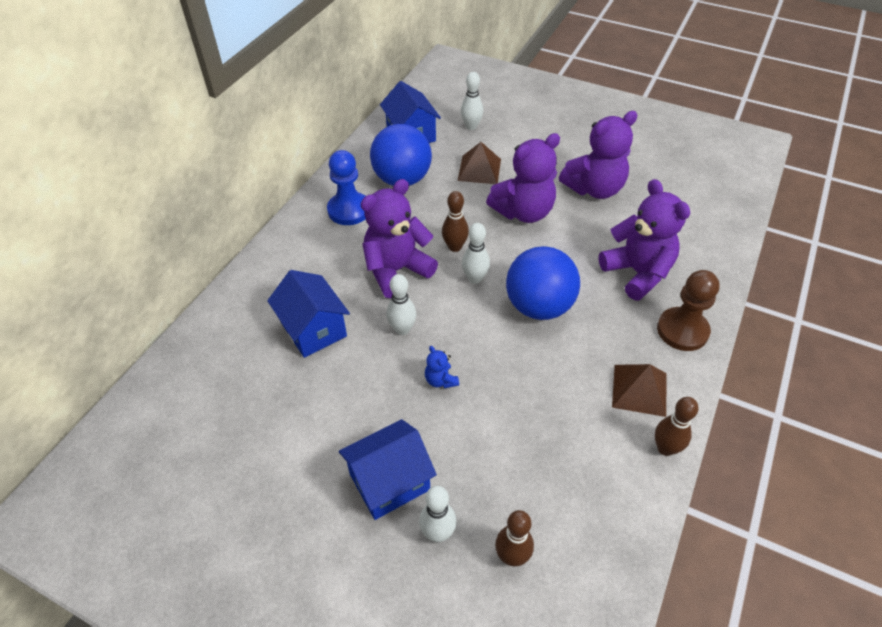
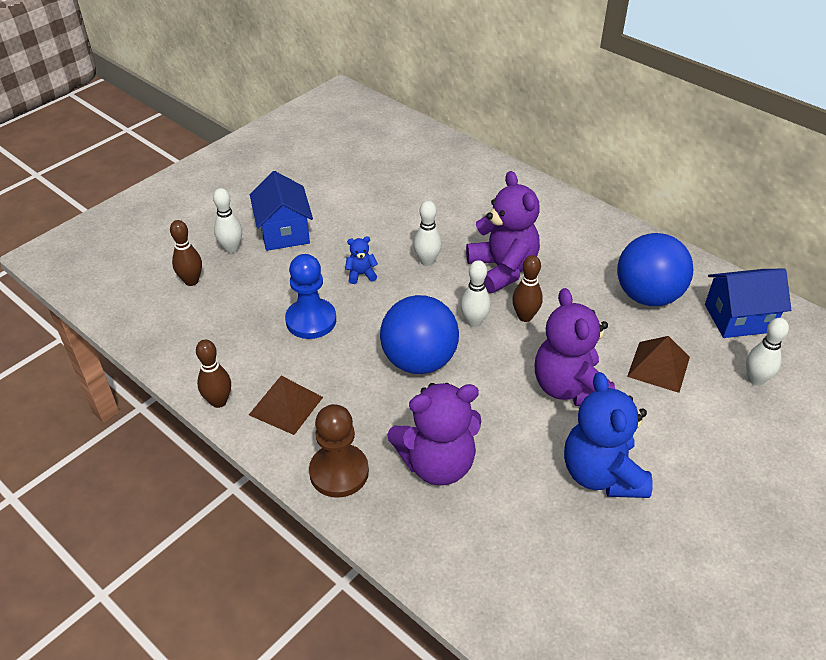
camera: 105 degrees right, 5 degrees down
(313, 329) = (447, 211): blue house -> none
(349, 210) = (601, 249): blue pawn -> blue pawn (311, 320)
(594, 189) = (601, 474): purple teddy bear -> blue teddy bear

